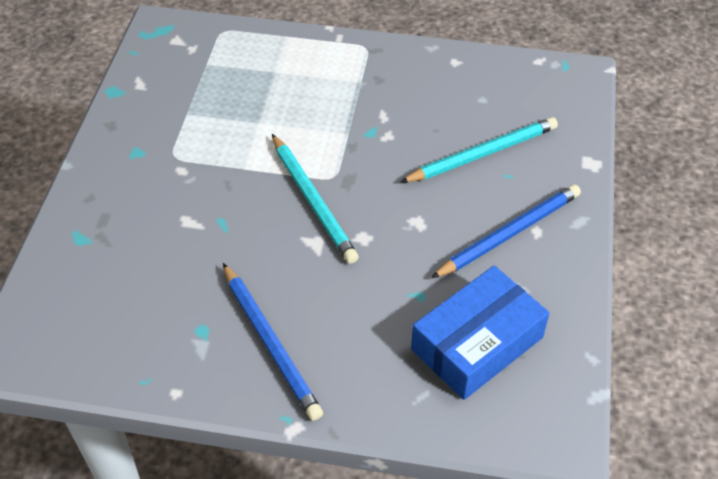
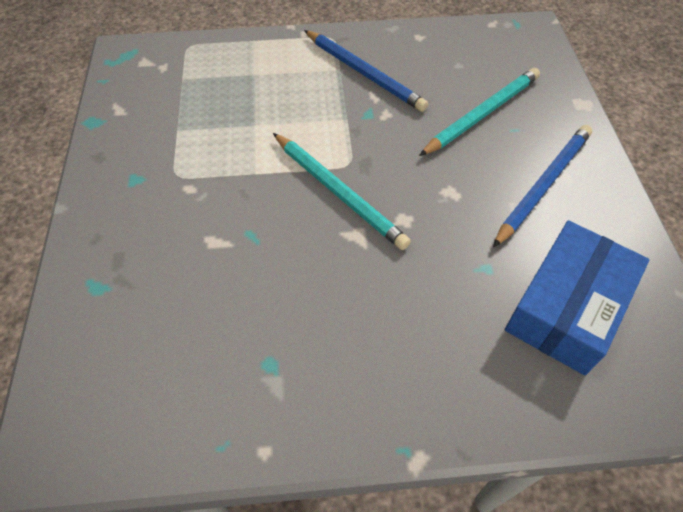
camera: 15 degrees left, 5 degrees up
(271, 343) = (352, 360): blue pencil -> blue pencil (364, 73)

